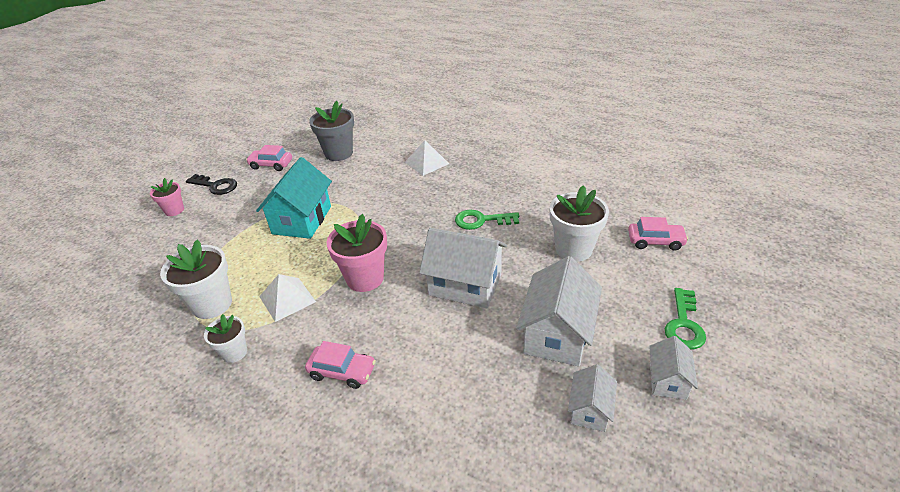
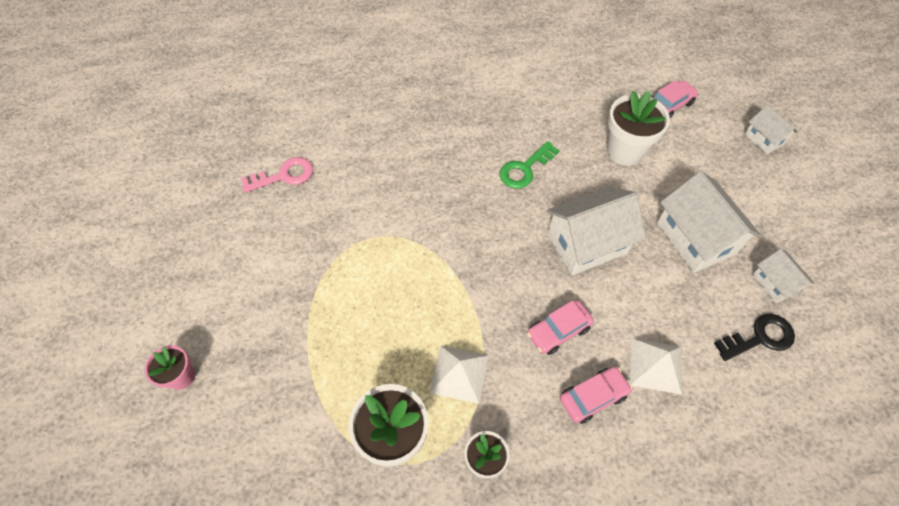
camera: 45 degrees left, 20 degrees up
(215, 186) = (188, 311): black key -> black key (759, 337)
(271, 165) = (220, 239): pink car -> pink car (558, 331)
(302, 220) = (356, 282): turquoise house -> none
(339, 153) = (284, 176): grey flower pot -> pink key
(365, 278) = (500, 299): pink flower pot -> none
(426, 163) = (396, 132): white pyramid -> white pyramid (656, 365)
(667, 380) = (790, 223): white house -> white house (764, 139)
(684, 324) = (756, 170): green key -> none

